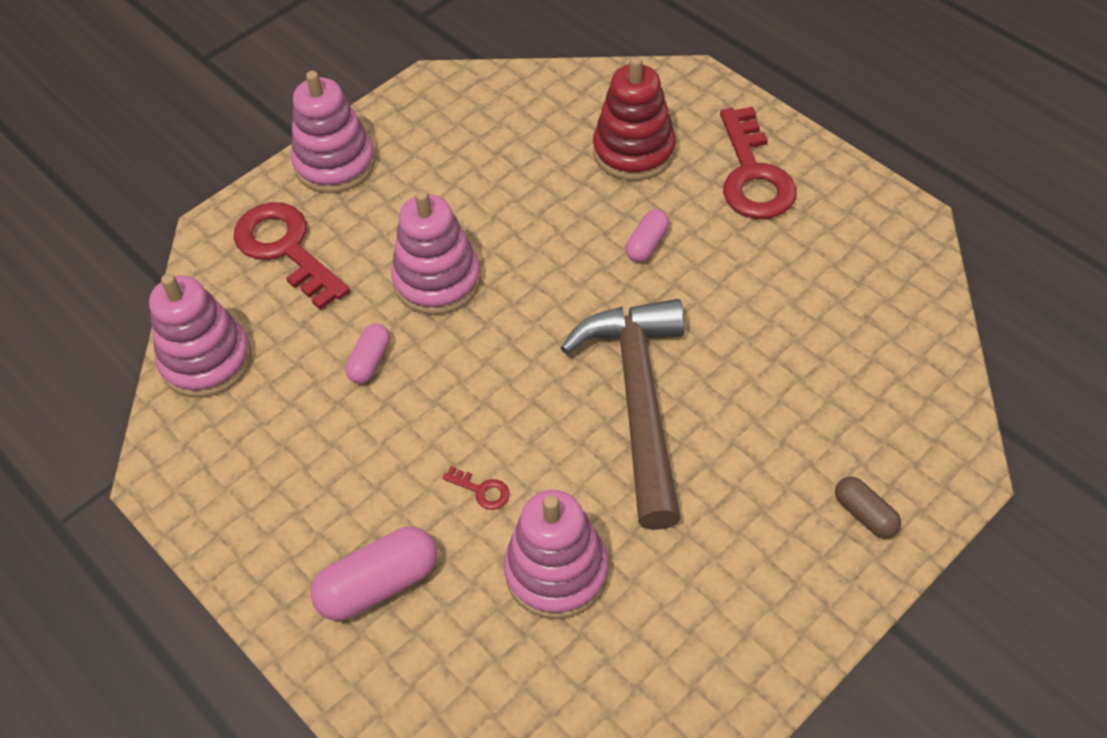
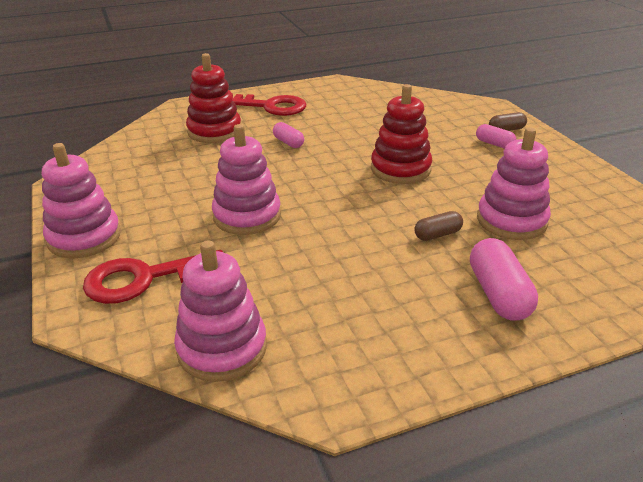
camera: 70 degrees left, 20 degrees down
(370, 361) = (295, 259): pink capsule -> pink capsule (494, 144)
(482, 490) = (437, 234): red key -> brown capsule
(638, 401) = (400, 169): brown hammer -> red stacking toy

